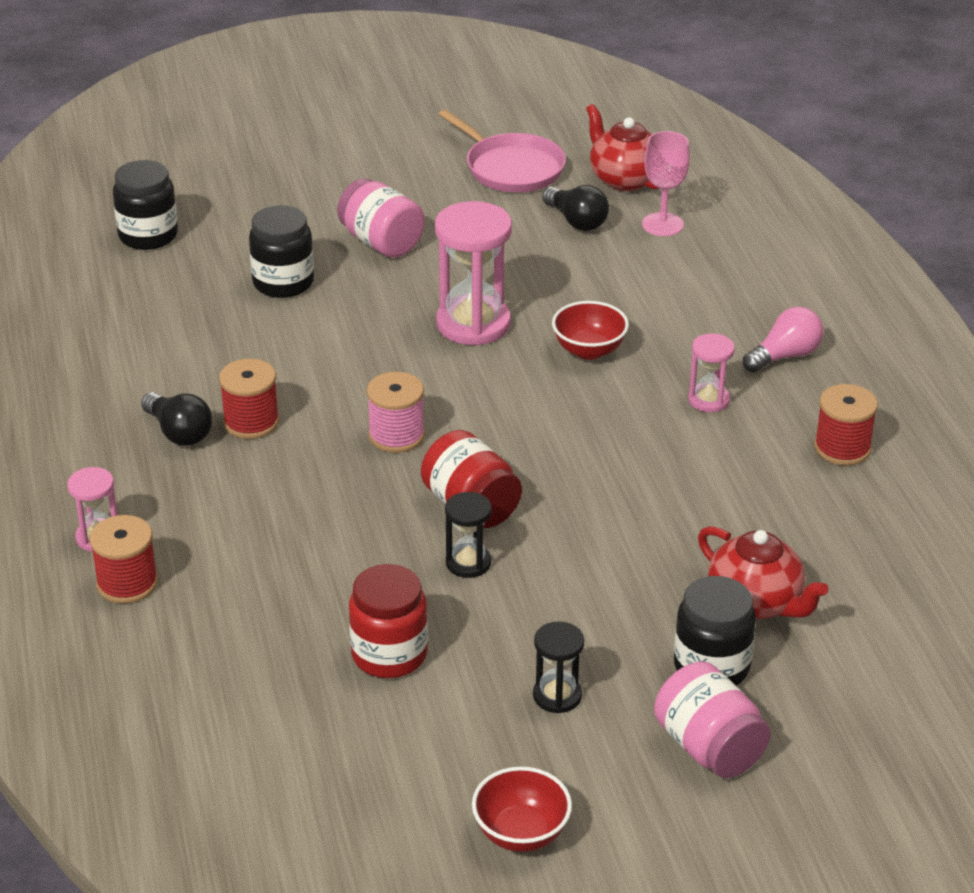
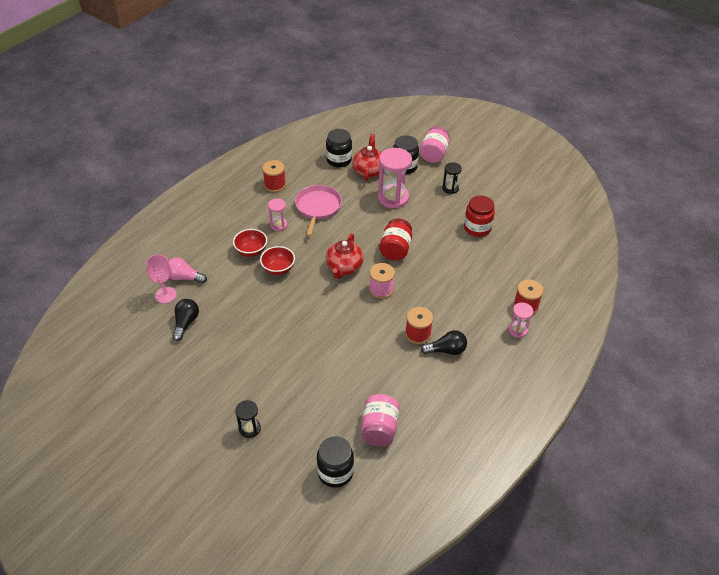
camera: 130 degrees left, 10 degrees up
(179, 433) = (446, 350): black light bulb -> black light bulb turned 75 degrees clockwise
(283, 283) = (323, 390): black jar -> black jar (339, 160)
(381, 242) = (261, 378): pink jar -> pink jar (379, 429)
(468, 563) = (421, 234): black hourglass -> black hourglass (249, 428)
(473, 324) = (293, 310): pink hourglass -> pink hourglass (393, 198)
(511, 168) = (156, 372): pink pan -> pink pan (318, 207)
(521, 833) = (501, 170): red bowl -> red bowl (251, 251)
(624, 179) = (135, 327): red teapot -> red teapot (344, 267)
(785, 356) = (233, 219): pink light bulb -> pink light bulb (184, 277)

